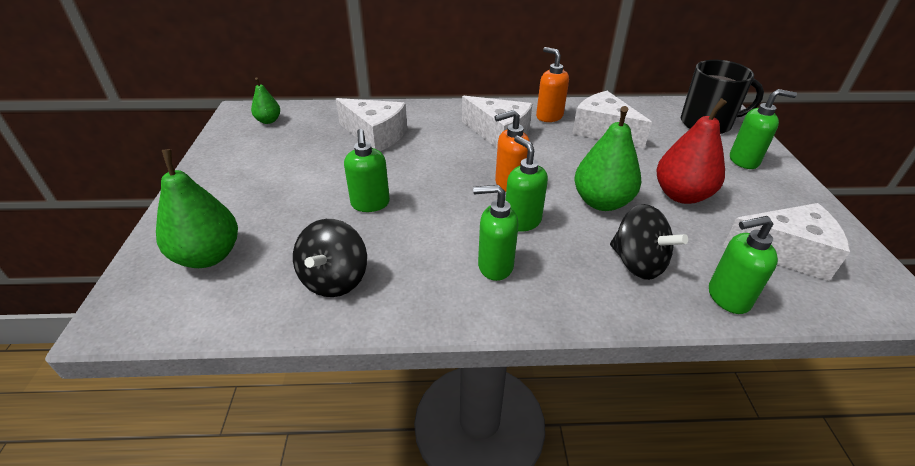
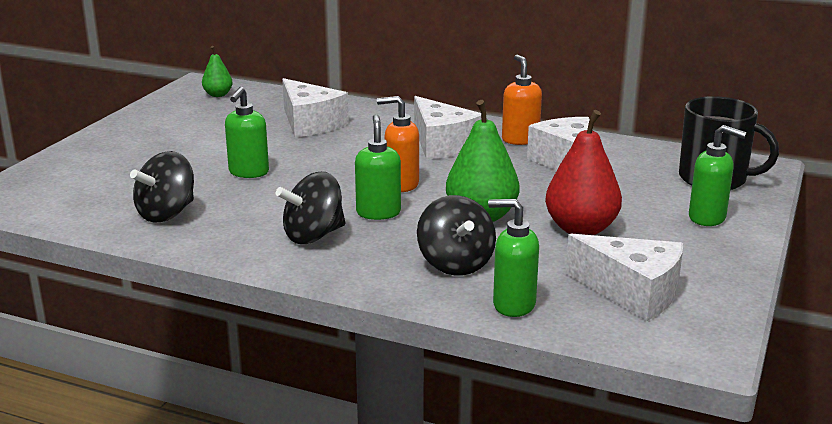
camera: 25 degrees right, 15 degrees down
(208, 256) = (82, 178): green pear -> none
(495, 266) = (313, 236): green soap dispenser -> black spinning top

